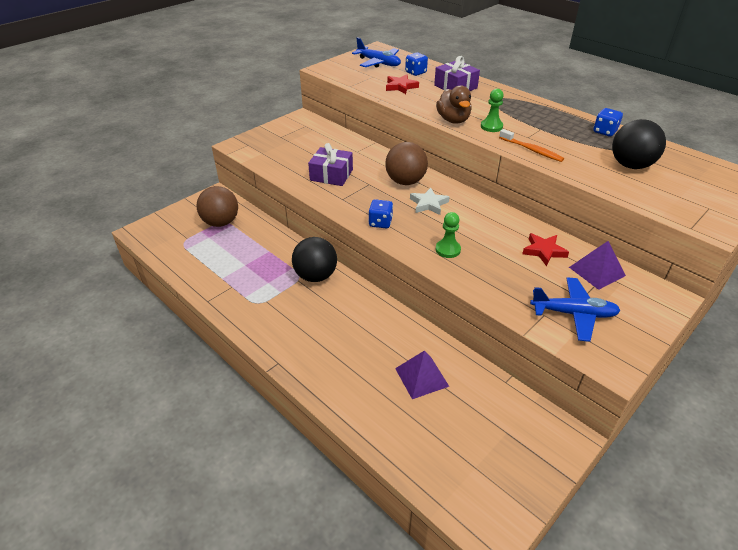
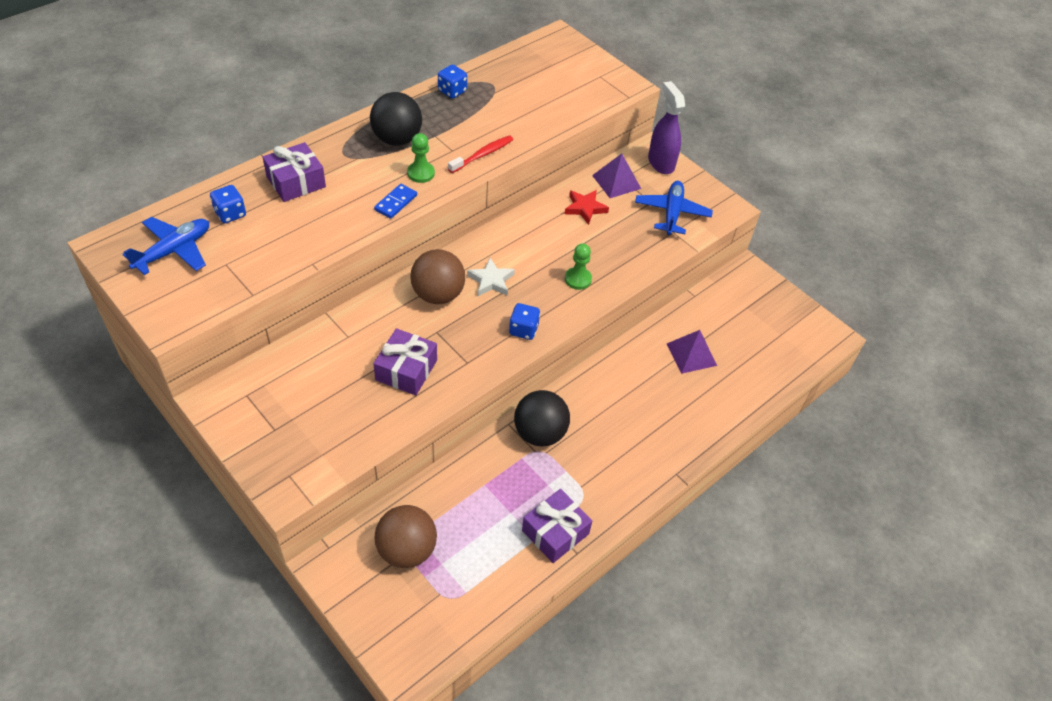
camera: 90 degrees left, 10 degrees up
(226, 288) = (555, 532): none -> purple gift
(401, 87) = (276, 237): red star -> none
(453, 120) = (395, 203): brown duck -> blue domino
(531, 150) = (482, 155): orange toothbrush -> red toothbrush
(631, 165) = (524, 96): black ball -> black ball (397, 139)
(653, 305) = (661, 163): none -> purple spray bottle

